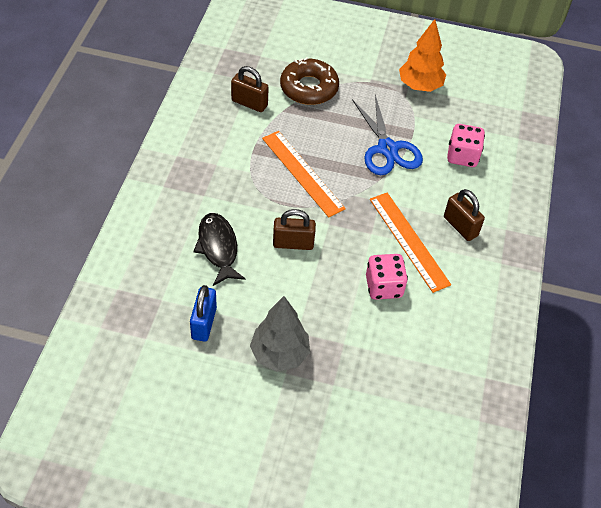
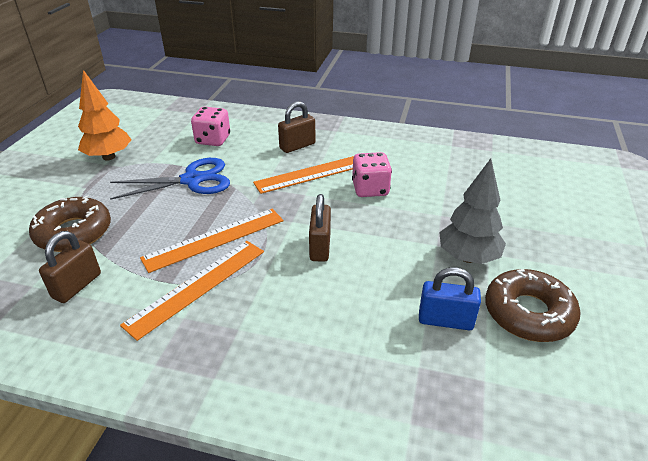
camera: 85 degrees left, 15 degrees down
(208, 385) = (528, 313): none -> brown donut
(218, 248) = (329, 311): black fish -> none
(247, 168) = (197, 286): none -> orange ruler

